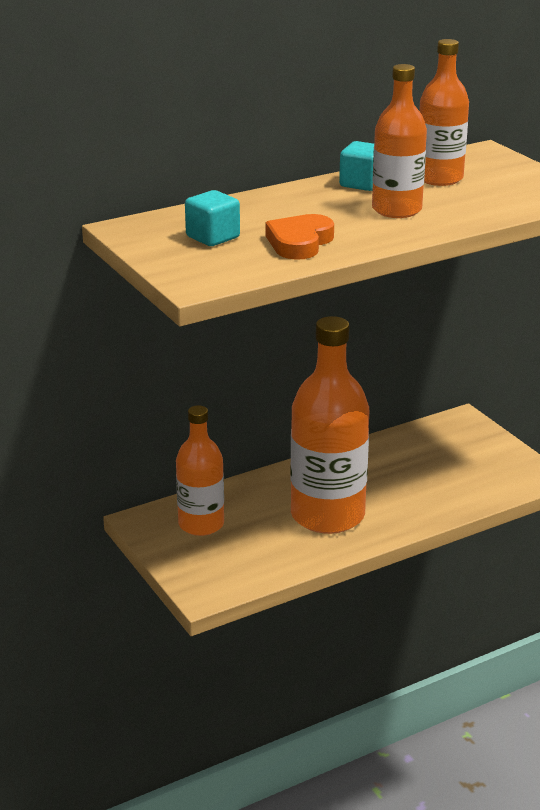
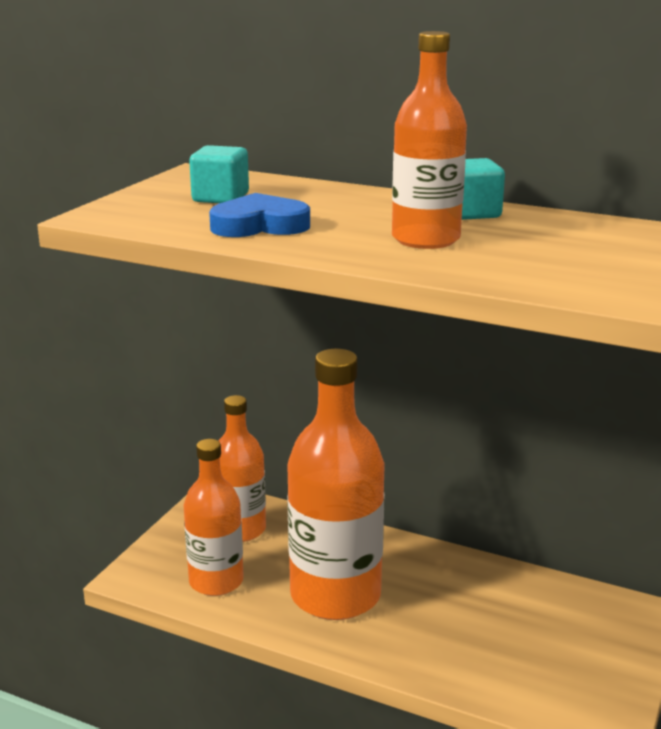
camera: 55 degrees right, 5 degrees down
(299, 242) = (260, 225): orange heart -> blue heart
(439, 178) = (562, 236): orange bottle -> orange bottle (216, 581)

